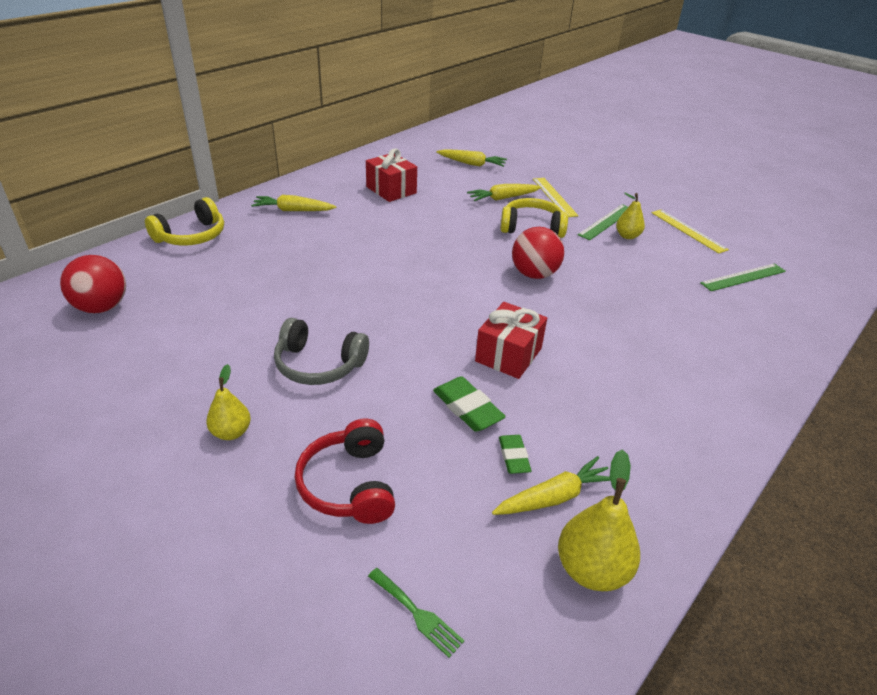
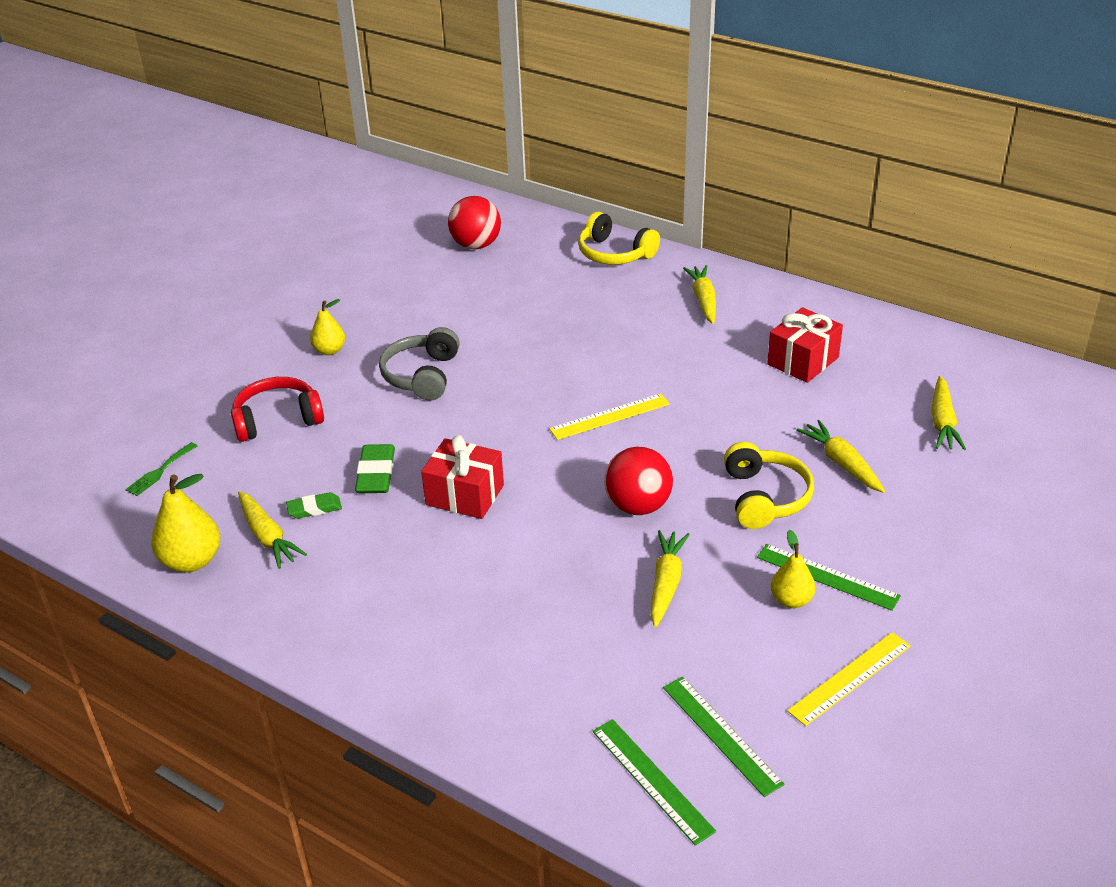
camera: 85 degrees right, 0 degrees up
(467, 408) = (376, 474): green eraser -> green eraser turned 45 degrees counterclockwise
(554, 197) = (881, 516): yellow ruler -> yellow ruler (610, 416)
(615, 275) = (666, 583): none -> yellow carrot
(788, 306) = (652, 780): none -> green ruler

